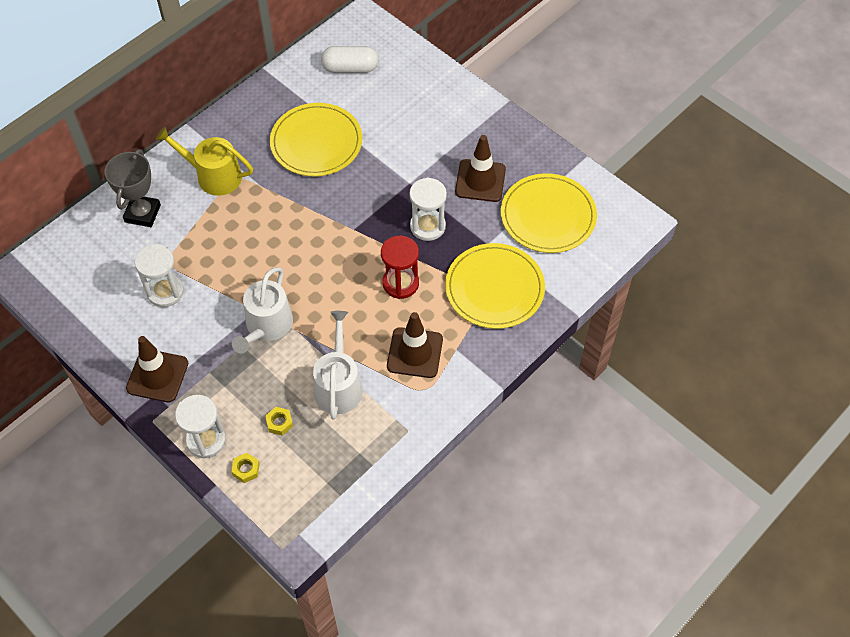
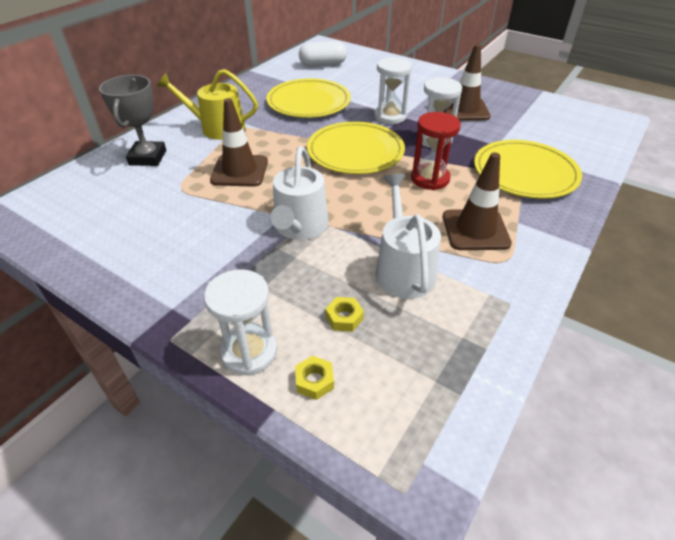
camera: 10 degrees left, 15 degrees down
(157, 376) = (173, 288): brown traffic cone -> brown traffic cone (239, 171)
(165, 292) = (177, 211): white hourglass -> white hourglass (390, 116)
(548, 216) = (538, 123): yellow plate -> yellow plate (355, 151)

